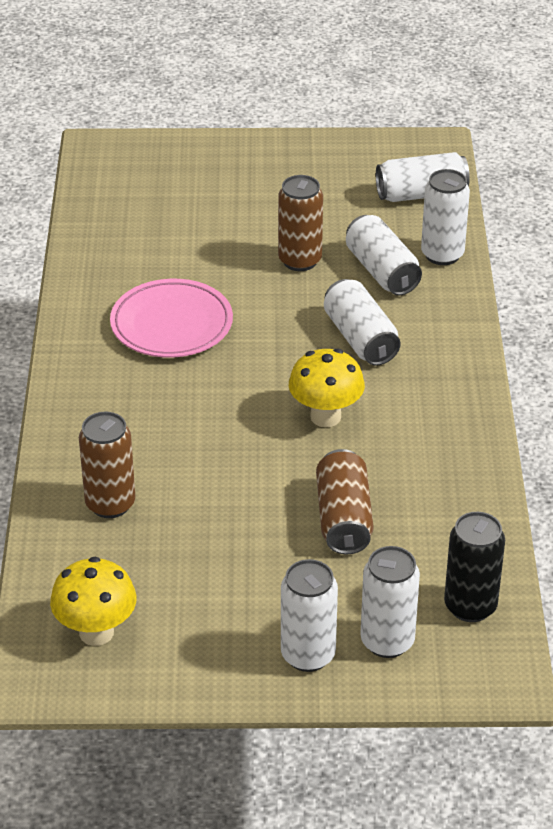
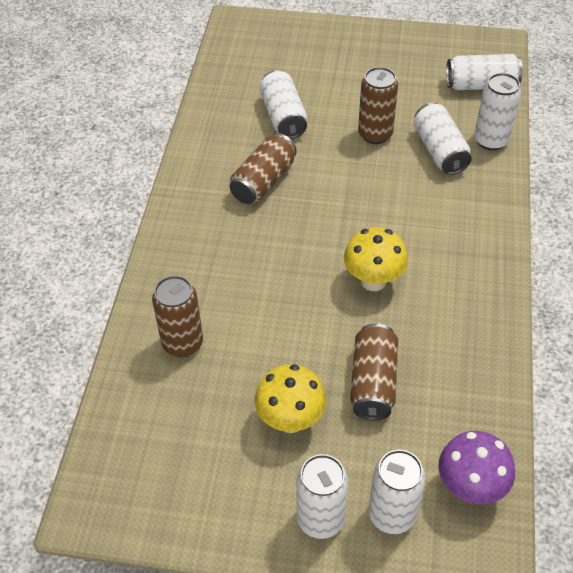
camera: 10 degrees right, 10 degrees up
(96, 632) = (146, 470): yellow mushroom -> yellow mushroom (290, 420)
(171, 324) = (263, 181): pink plate -> brown can
(360, 338) = (413, 210): white can -> white can (283, 117)
(470, 606) = (470, 488): black can -> purple mushroom

